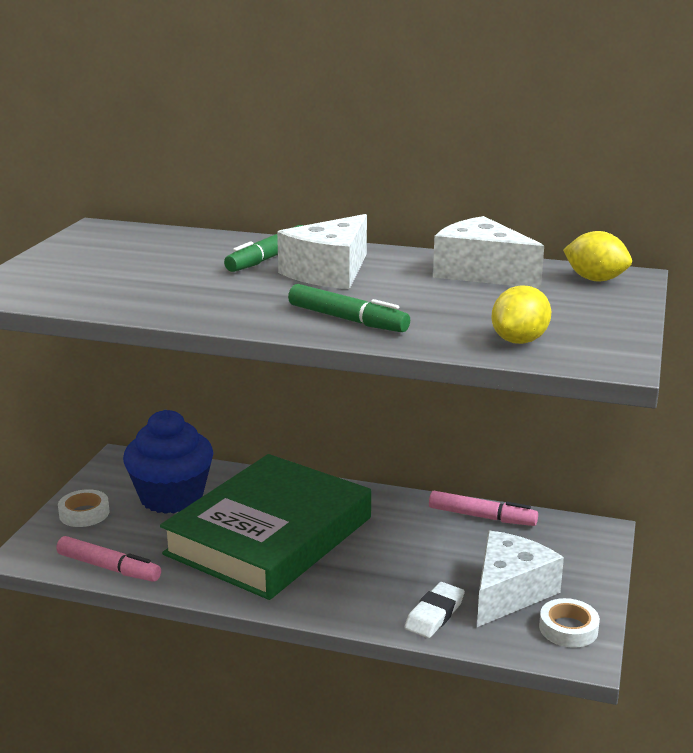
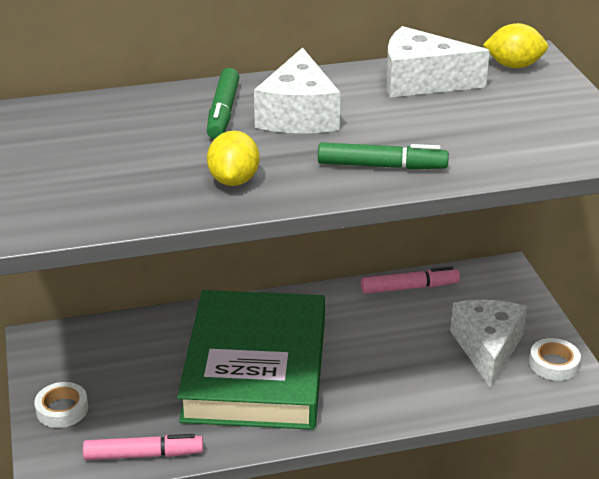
camera: 30 degrees left, 10 degrees up
(171, 497) = (129, 362): blue cupcake -> none
(434, 614) = (451, 390): white eraser -> none
(519, 341) = (535, 149): yellow lemon -> yellow lemon (234, 180)

